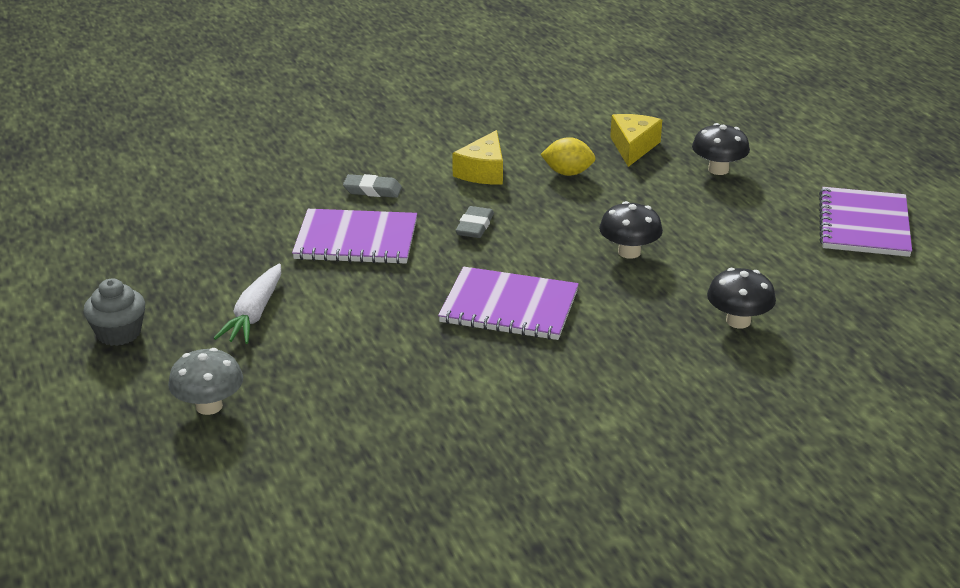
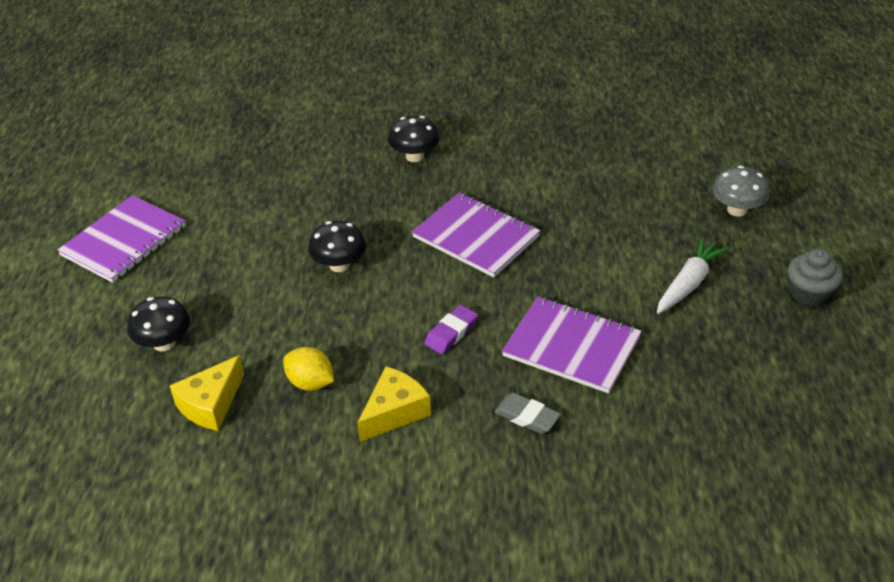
camera: 155 degrees left, 10 degrees up
(475, 226) = (451, 333): grey eraser -> purple eraser
(738, 321) = (318, 182): black mushroom -> black mushroom (414, 156)

